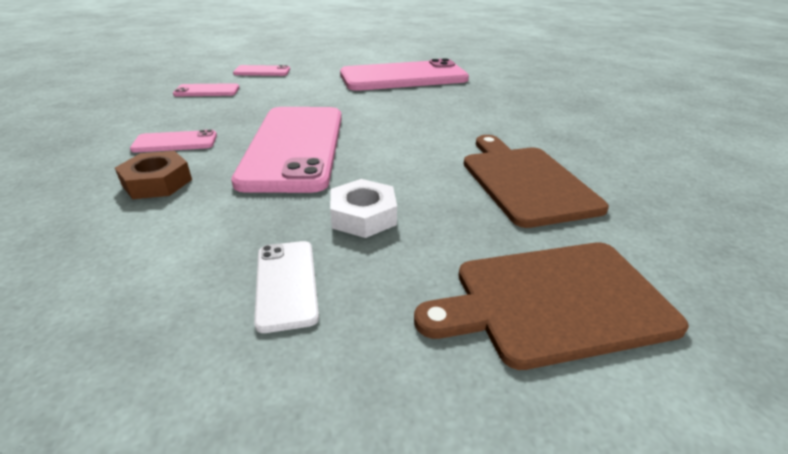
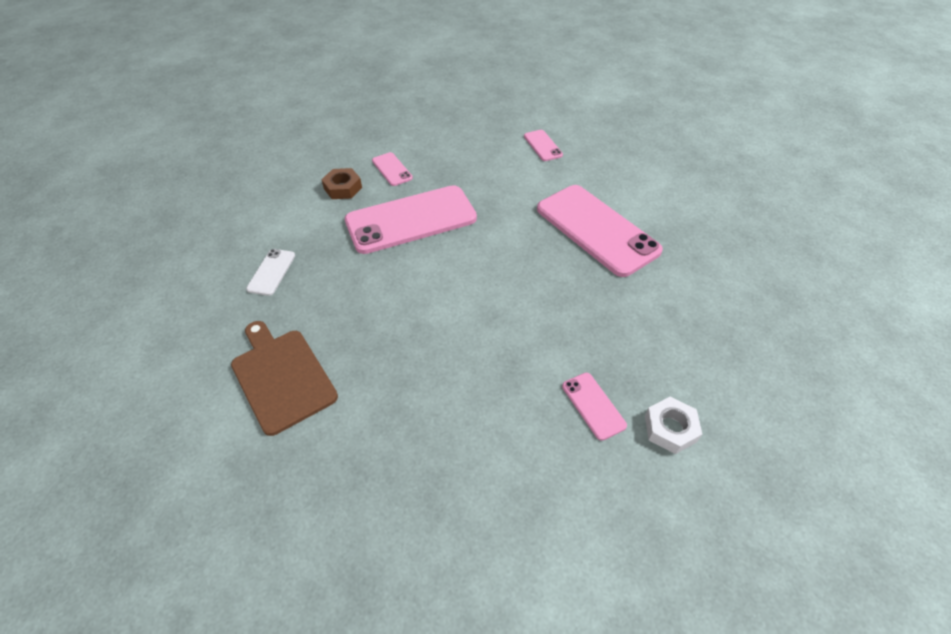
camera: 70 degrees right, 15 degrees up
(207, 91) = (480, 140): pink phone -> pink phone (593, 405)
(286, 283) = (271, 272): white phone -> white phone turned 45 degrees counterclockwise
(363, 216) = (338, 279): white nut -> white nut (670, 428)
(525, 181) = (413, 350): brown cutting board -> none

